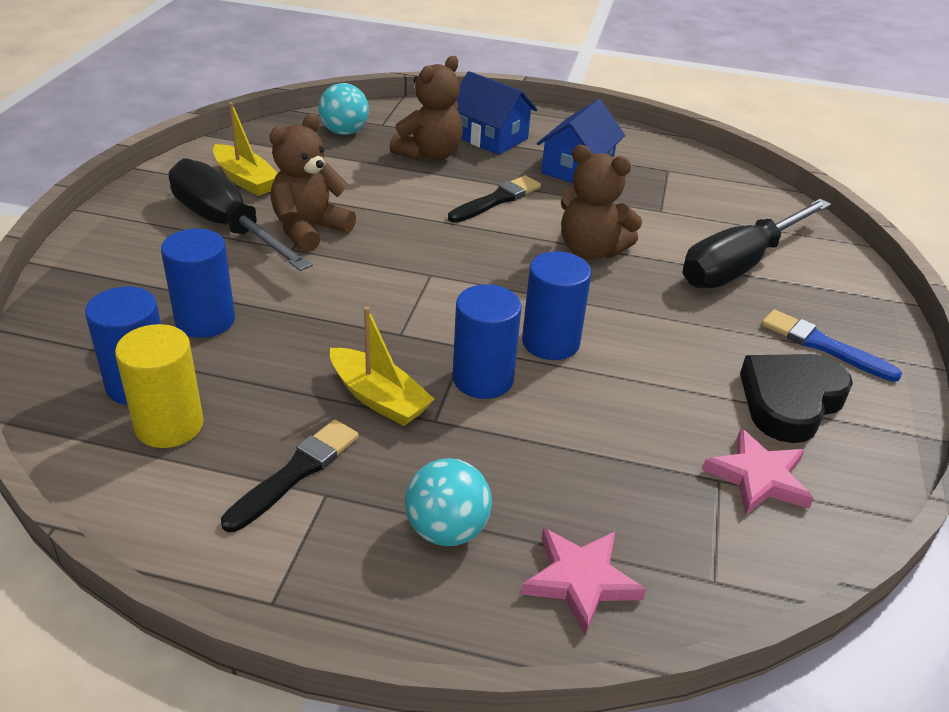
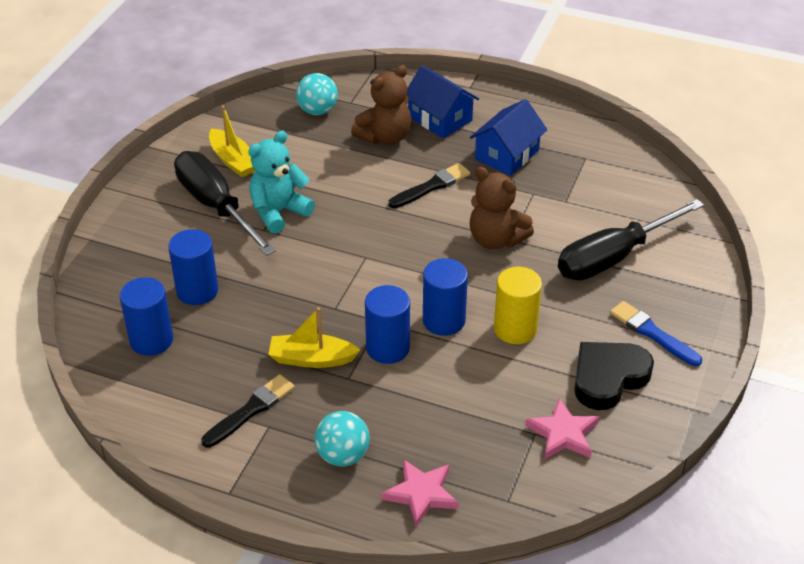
camera: 10 degrees right, 5 degrees up
(169, 425) = (171, 371): yellow cylinder -> yellow cylinder (515, 329)
(309, 230) = (278, 212): brown teddy bear -> turquoise teddy bear
(378, 398) = (312, 359): yellow boat -> yellow boat turned 135 degrees clockwise

